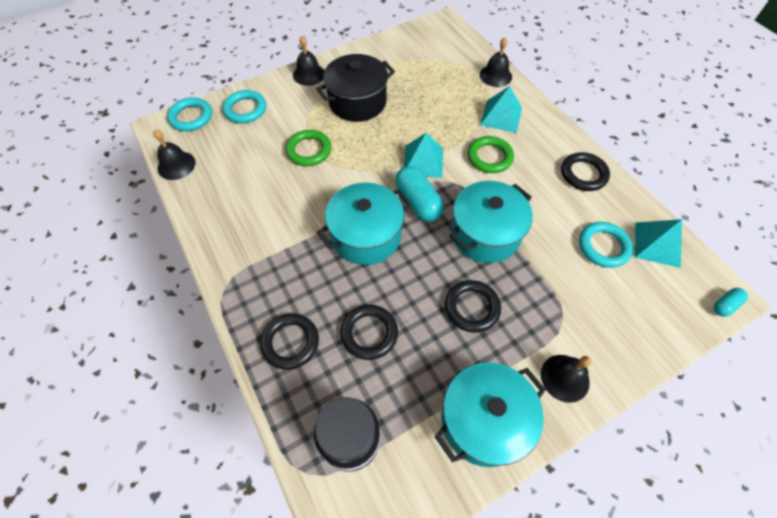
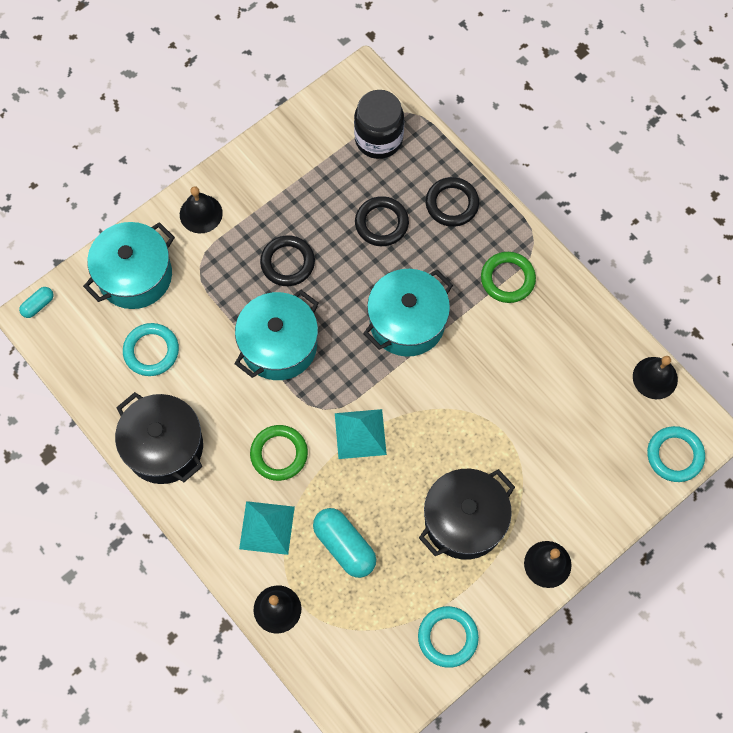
camera: 170 degrees right, 10 degrees up
(245, 109) = (610, 481): turquoise ring -> turquoise ring (447, 637)
(309, 150) = (504, 426): green ring -> green ring (507, 279)
(418, 202) = (357, 374): turquoise capsule -> turquoise capsule (344, 546)
(483, 420) = (271, 169): turquoise pot -> turquoise pot (135, 276)
(583, 174) = (164, 447): black ring -> black pot
(657, 244) = (92, 364): turquoise pyramid -> none

